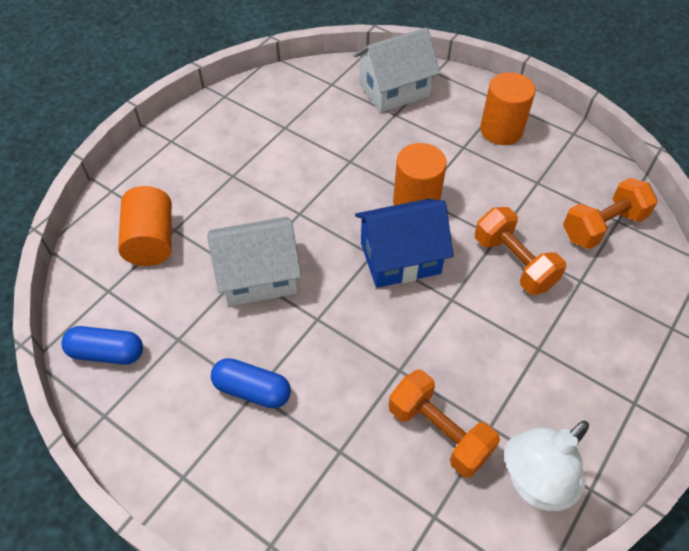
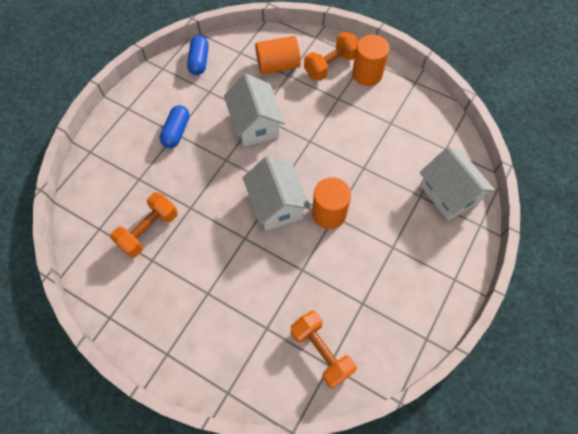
camera: 85 degrees right, 10 degrees up
(400, 258) = (276, 205): blue house -> white house
(501, 130) = (418, 277): orange cylinder -> orange cylinder (367, 74)
(514, 263) = (279, 280): orange dumbbell -> orange dumbbell (331, 65)
(534, 484) = (114, 284): white lamp -> none

